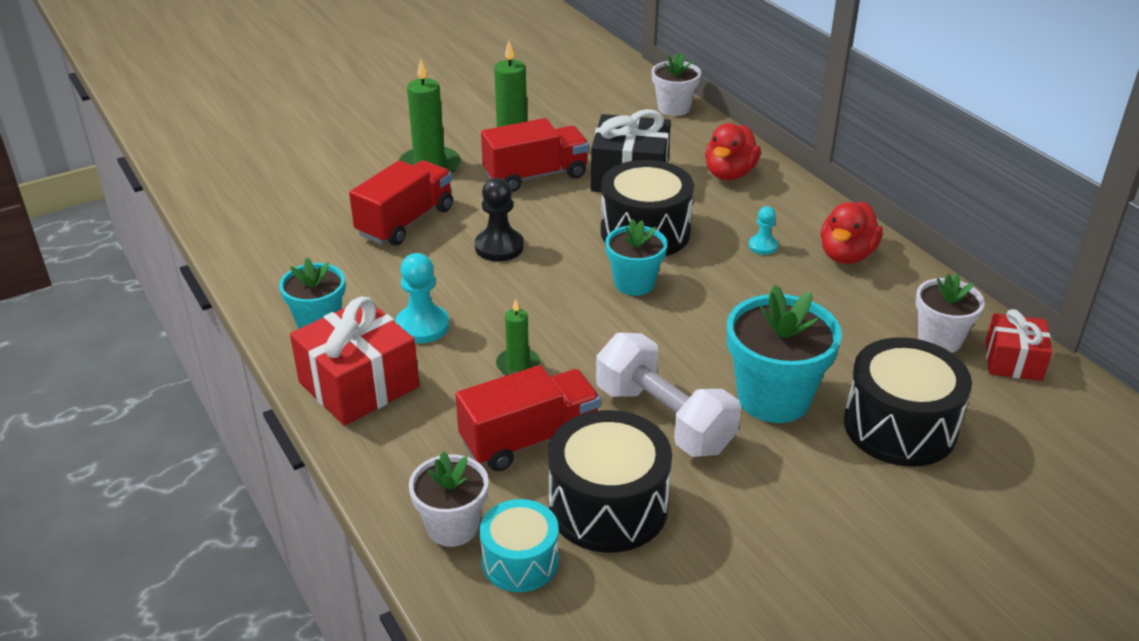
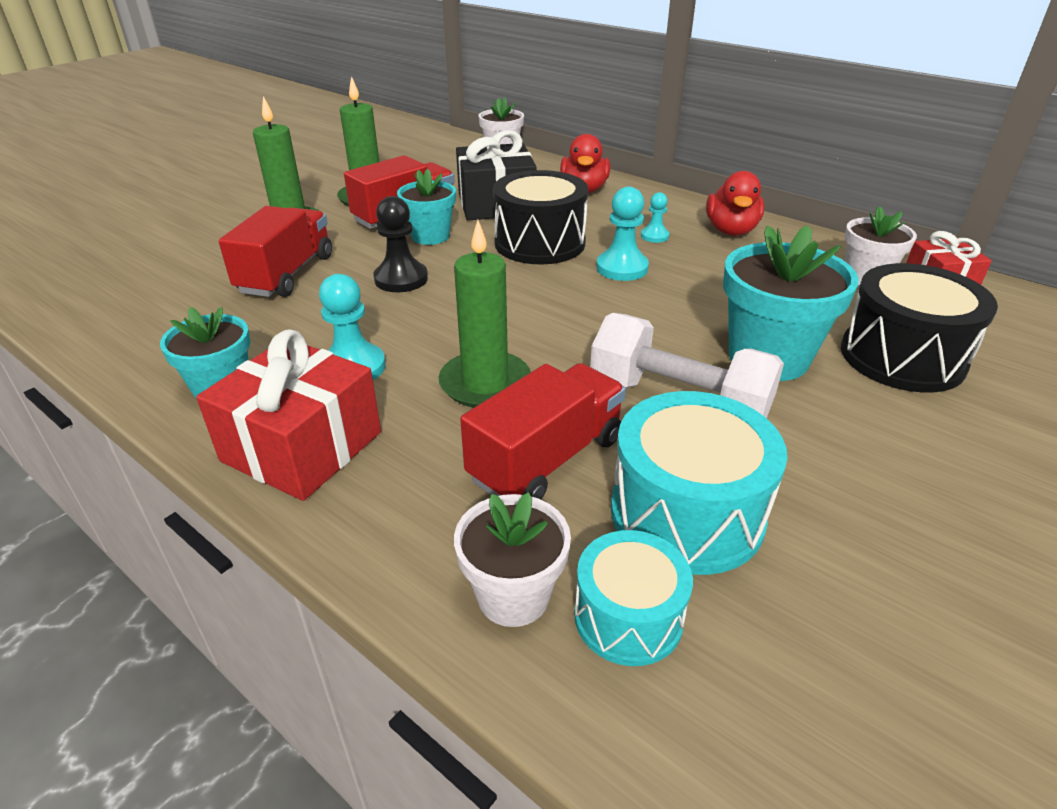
camera: 20 degrees left, 0 degrees up
(518, 365) = (485, 383): green candle -> green candle, size x1.77
(608, 506) = (686, 513): black drum -> turquoise drum
(634, 283) = (558, 285): turquoise flower pot -> turquoise flower pot (430, 236)
(705, 276) = (622, 268): none -> turquoise pawn

